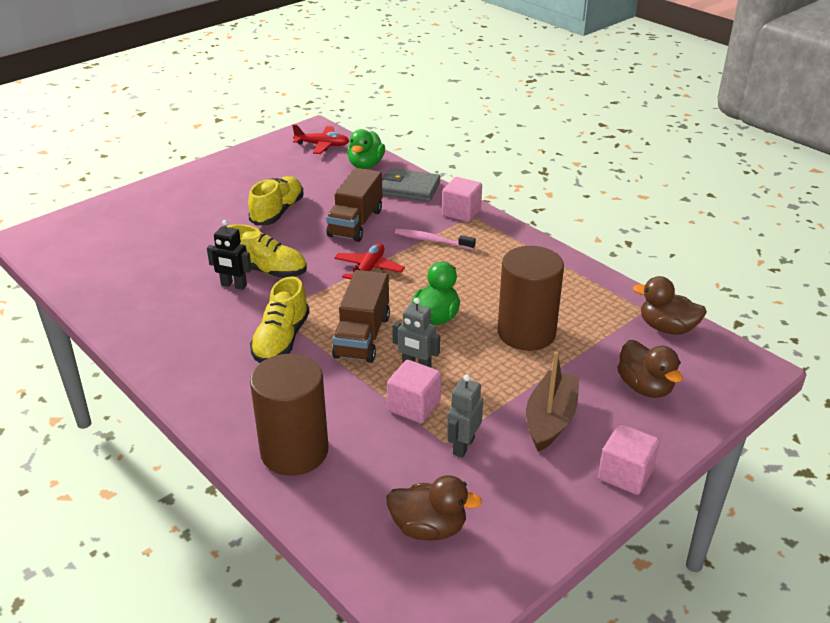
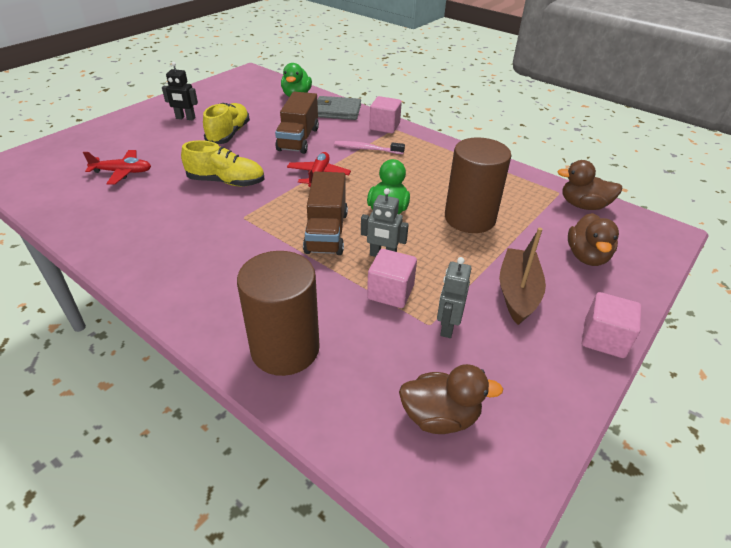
camera: 10 degrees left, 5 degrees up
(233, 285) = (199, 196): black robot -> black robot (185, 118)
(281, 340) = (252, 241): yellow shoe -> none
(322, 145) = (257, 83): red plane -> red plane (122, 172)
(645, 387) = (587, 256): brown duck -> brown duck turned 45 degrees clockwise

